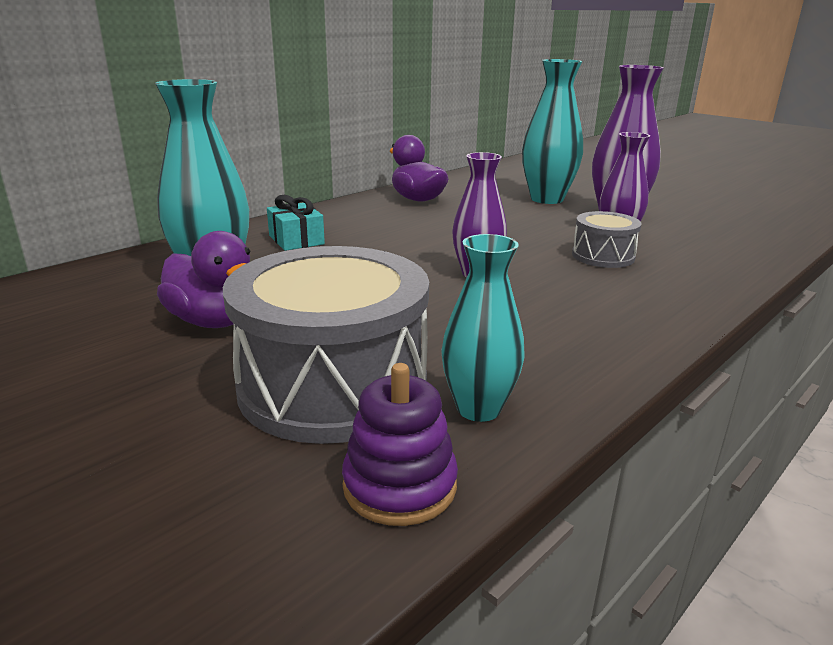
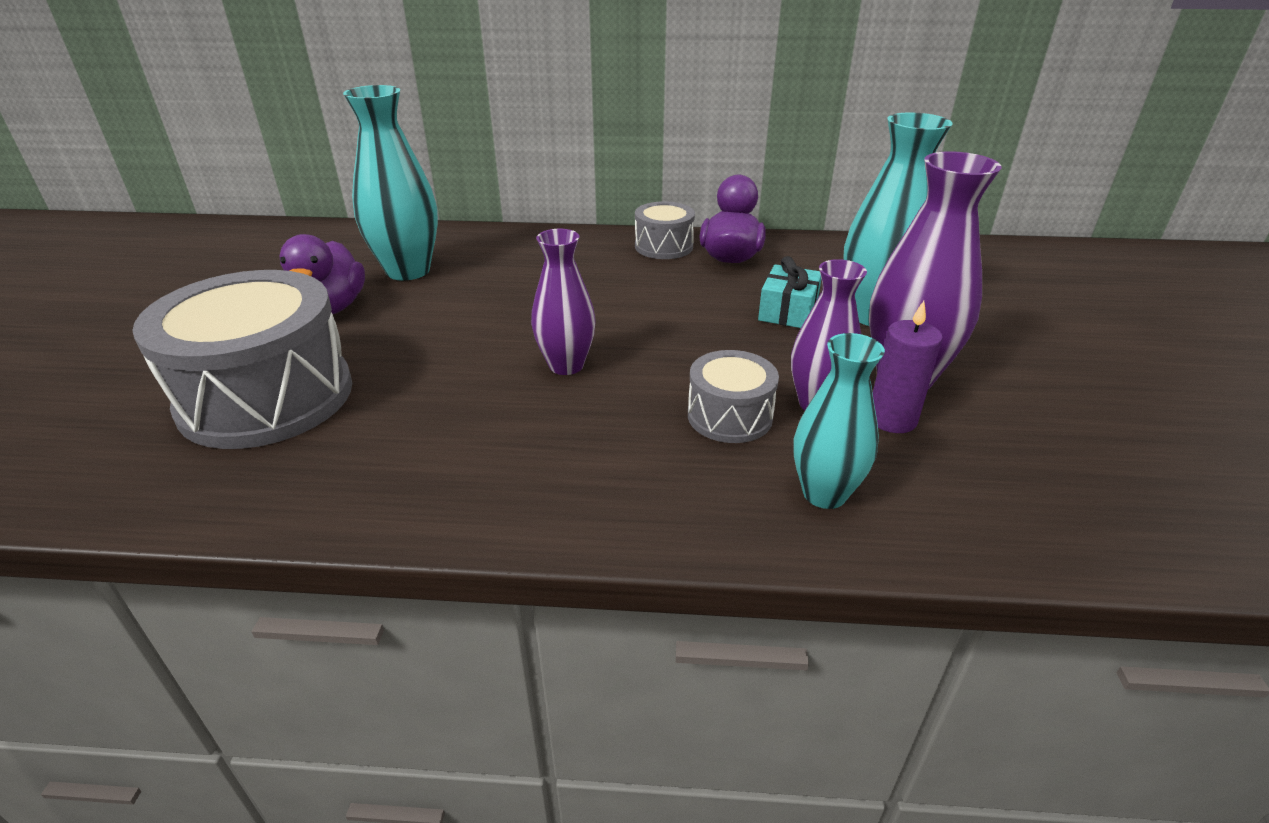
camera: 50 degrees right, 10 degrees up
(296, 240) = (529, 260): turquoise gift -> turquoise gift (788, 311)
(365, 206) = (663, 246): none -> grey drum
(399, 485) = (138, 484): purple stacking toy -> none
(478, 408) = (276, 474): turquoise vase -> turquoise vase (824, 493)
(652, 230) = (892, 419): none -> purple candle

